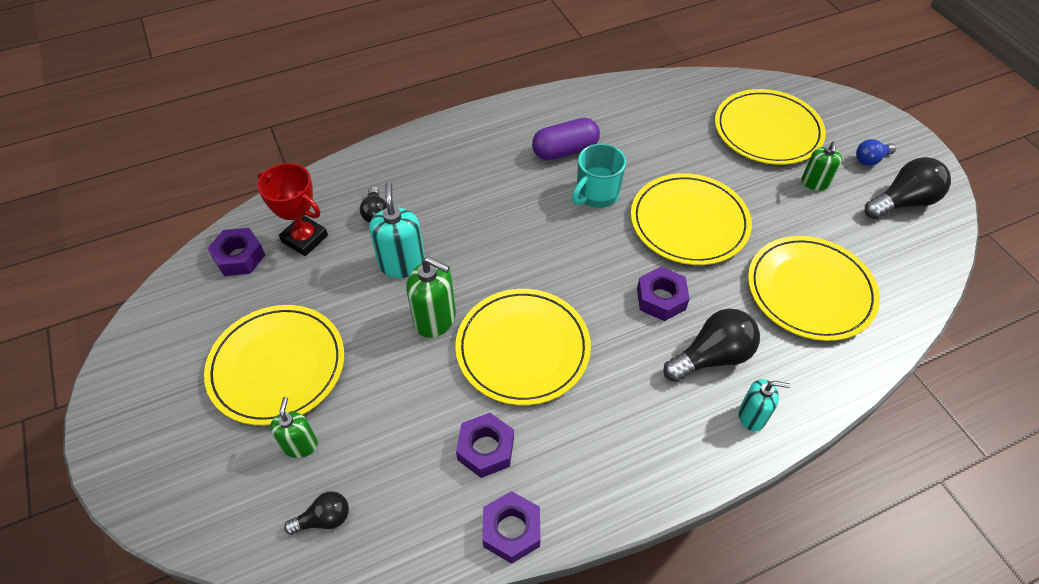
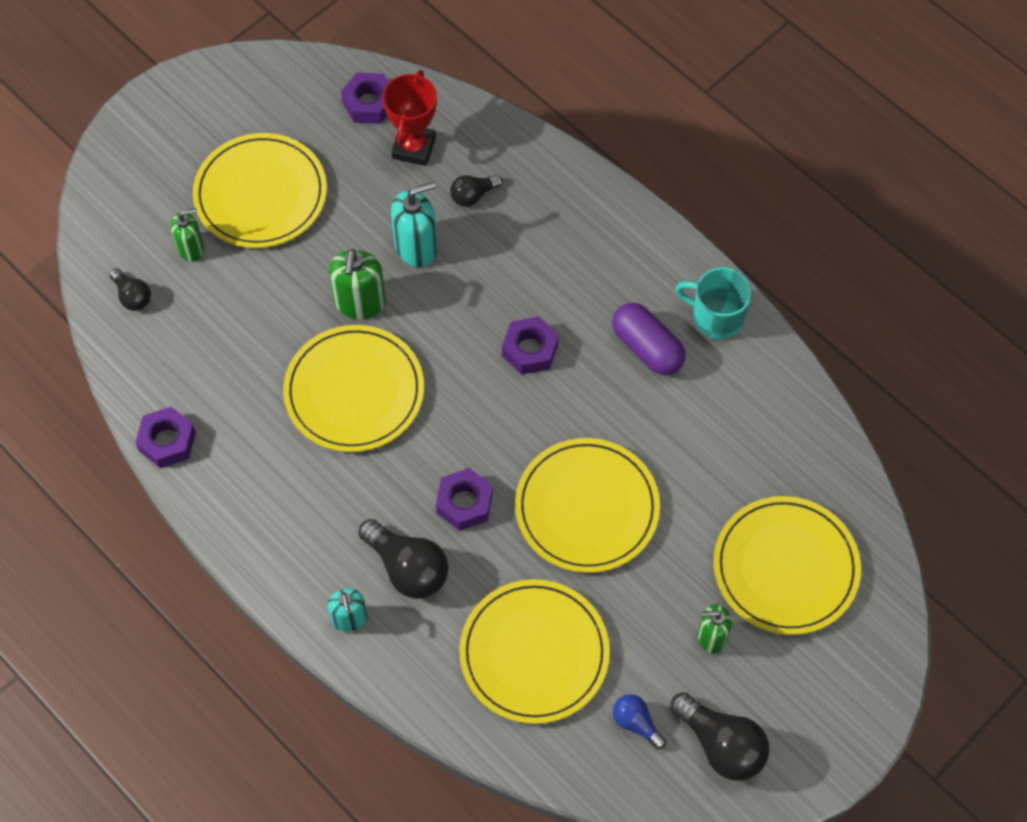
camera: 70 degrees right, 10 degrees up
(485, 449) = (236, 395): purple nut -> purple nut (530, 350)
(596, 194) = (590, 400): turquoise mug -> turquoise mug (716, 317)
(870, 159) = (785, 700): blue light bulb -> blue light bulb (636, 723)

